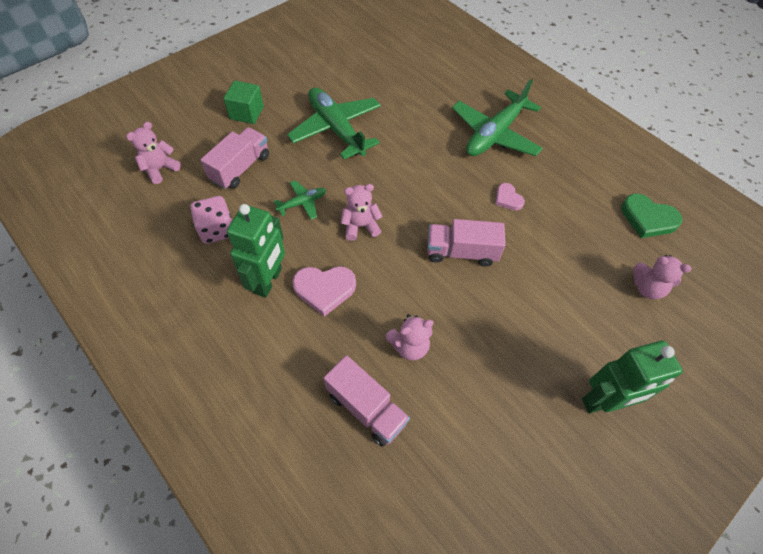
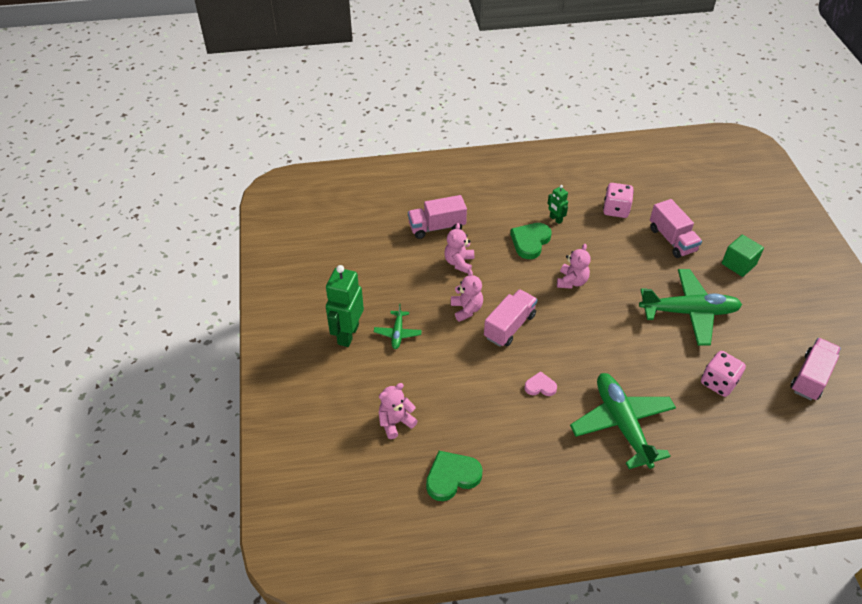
camera: 125 degrees right, 10 degrees down
(160, 169) = (694, 199): pink teddy bear -> pink teddy bear (466, 309)
(268, 281) = (555, 219): green robot -> green robot, size x0.51
(302, 203) = (614, 260): green plane -> green plane (397, 333)
(324, 289) = (530, 242): pink heart -> green heart
(354, 48) = (811, 377): none -> pink truck
(402, 92) = (718, 382): none -> pink dice

